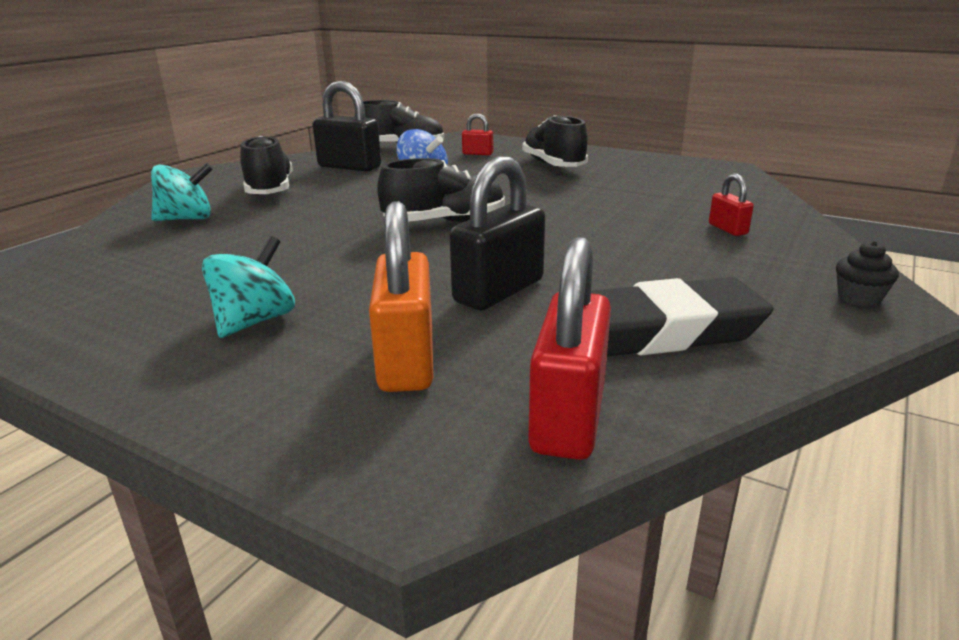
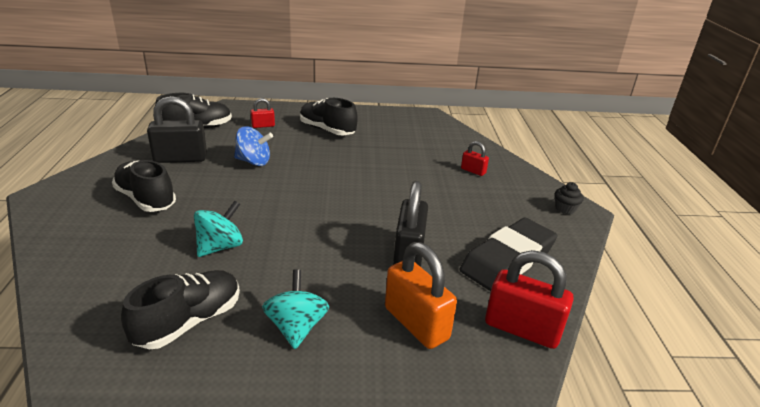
camera: 35 degrees left, 5 degrees up
(187, 219) = (114, 248): turquoise spinning top -> turquoise spinning top (220, 247)
(445, 222) = (316, 203): black shoe -> black shoe (189, 322)
(568, 417) = (522, 329): red padlock -> red padlock turned 45 degrees counterclockwise

